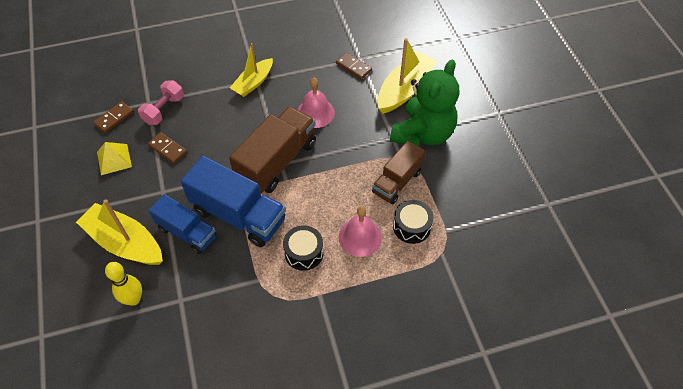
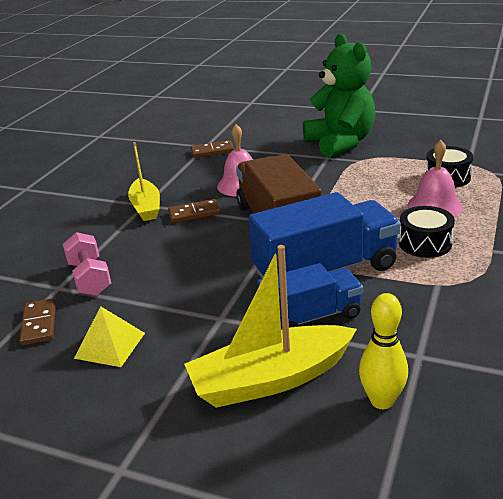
camera: 50 degrees left, 25 degrees down
(167, 149) = (156, 293): brown domino -> brown domino (194, 213)
(397, 182) = (384, 169): brown truck -> none
(404, 90) = (276, 137): yellow boat -> none

